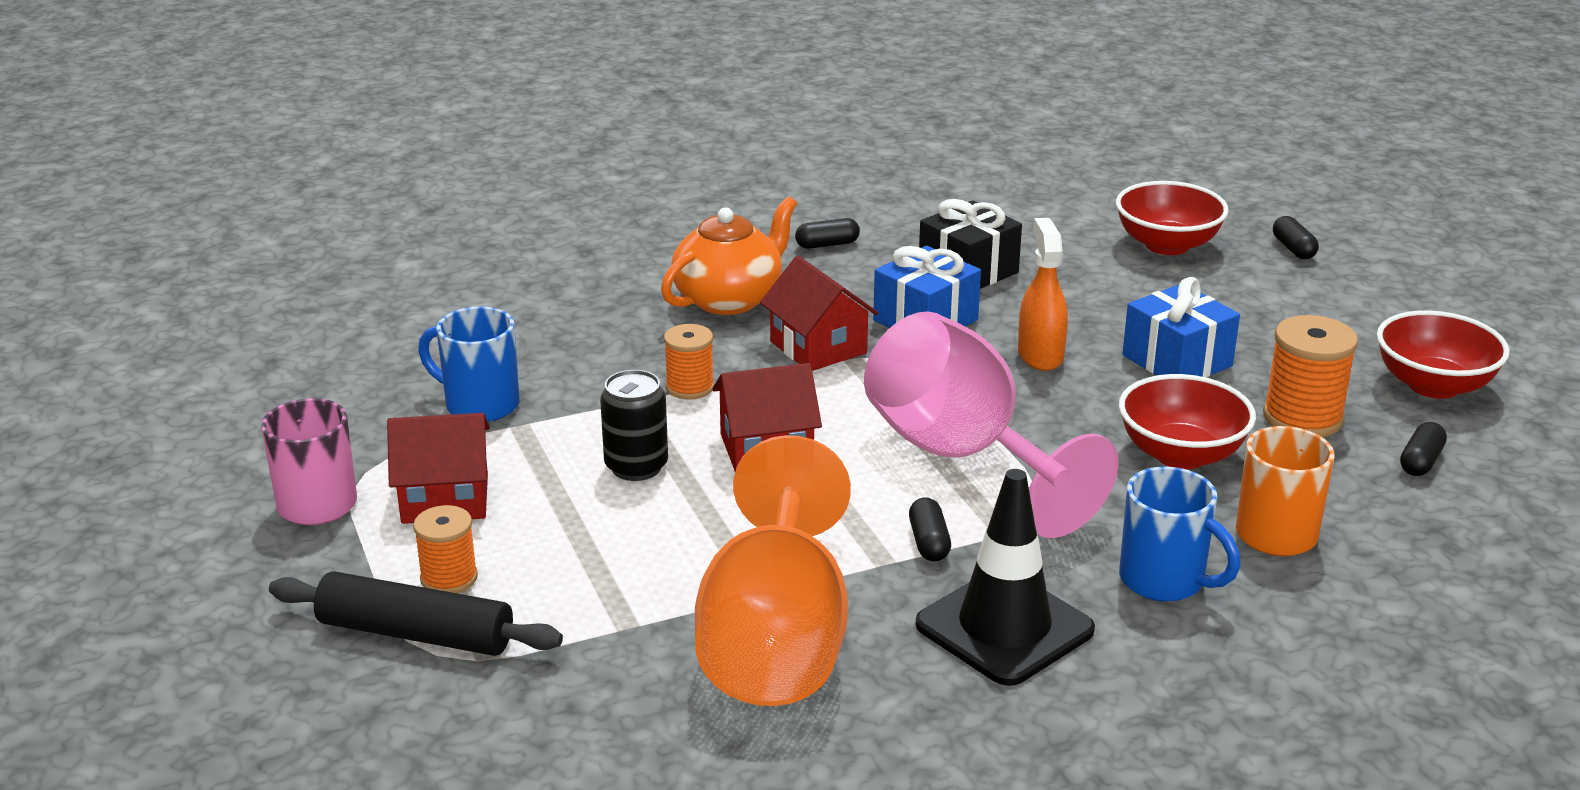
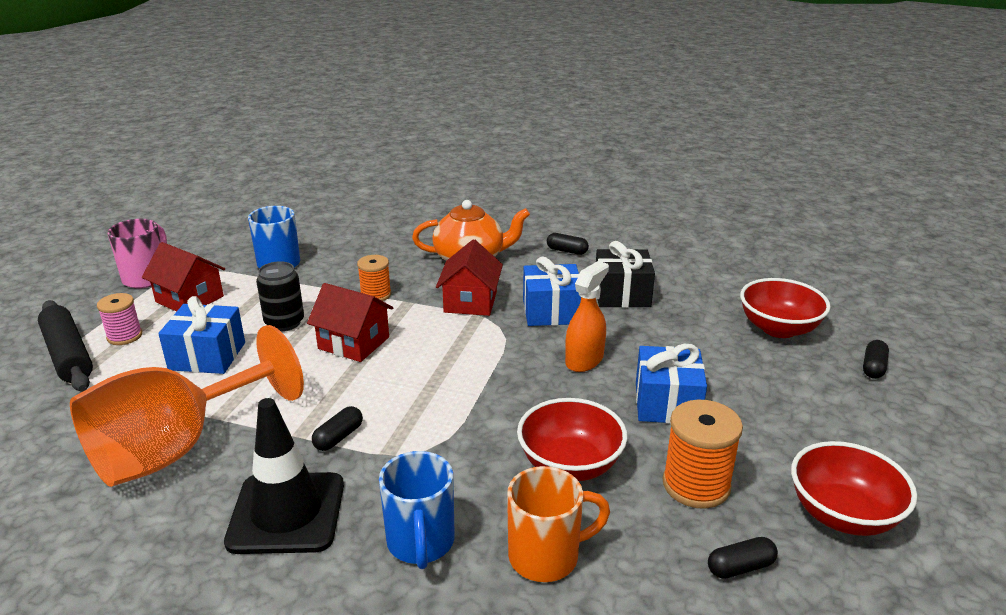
camera: 40 degrees right, 0 degrees up
(449, 578) = (124, 336): orange spool -> pink spool
(614, 545) = (207, 356): none -> blue gift
(962, 457) = (440, 397): pink goblet -> none

